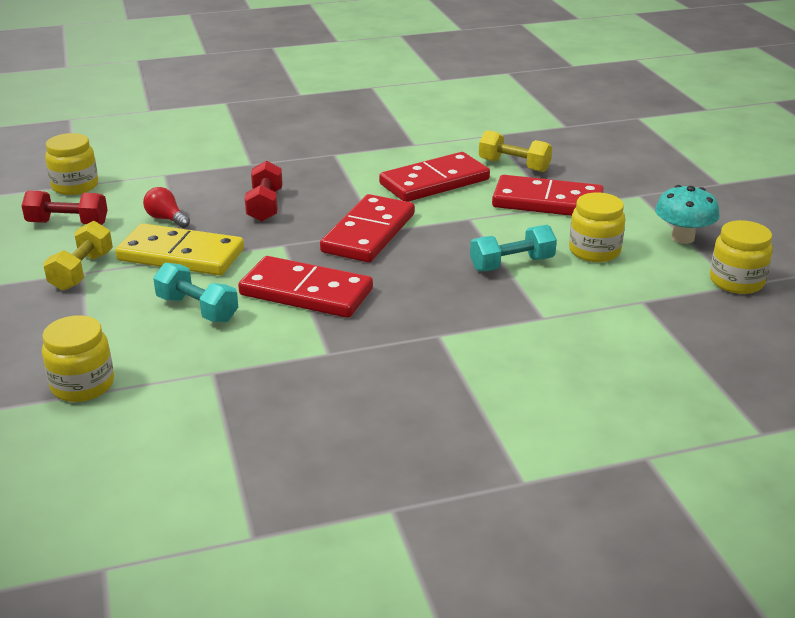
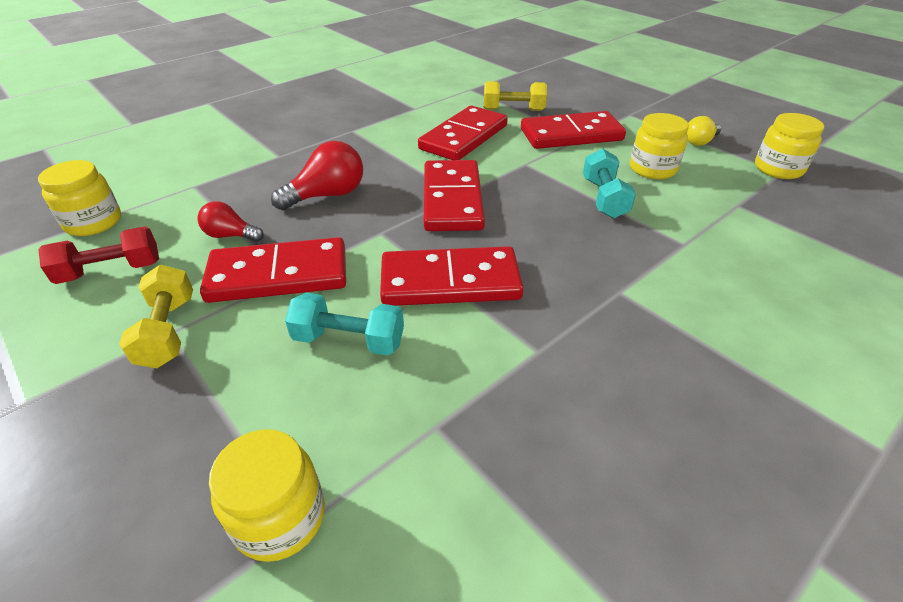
camera: 25 degrees left, 10 degrees up
(181, 255) = (278, 275): yellow domino -> red domino
(265, 206) = (327, 195): red dumbbell -> red light bulb
(512, 264) = (604, 198): turquoise dumbbell -> turquoise dumbbell turned 45 degrees counterclockwise
(682, 238) = (699, 142): turquoise mushroom -> yellow light bulb

